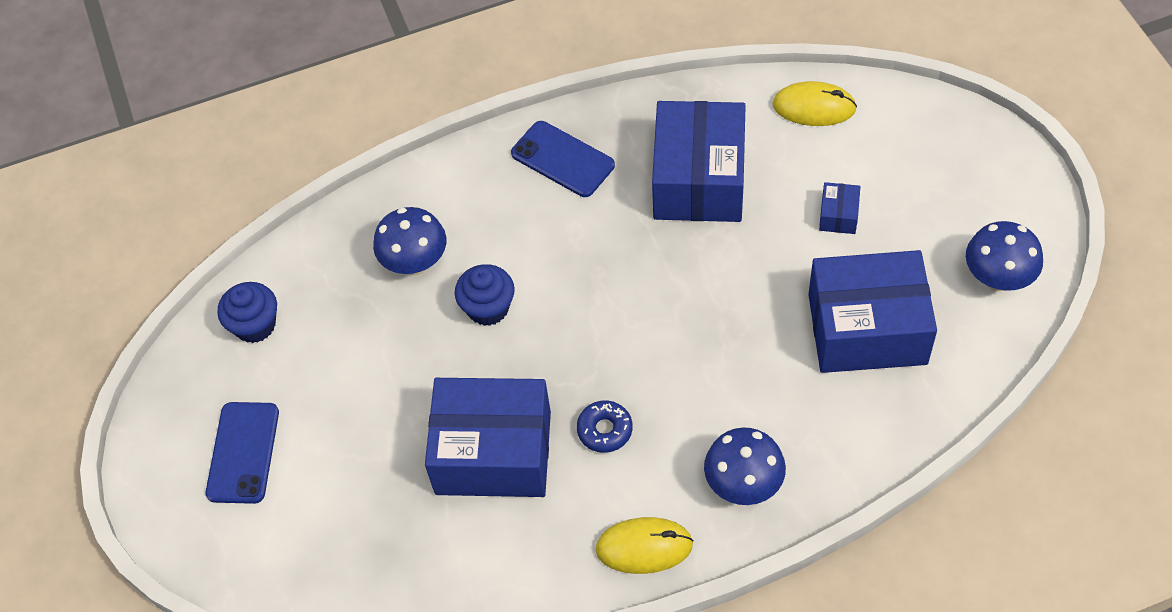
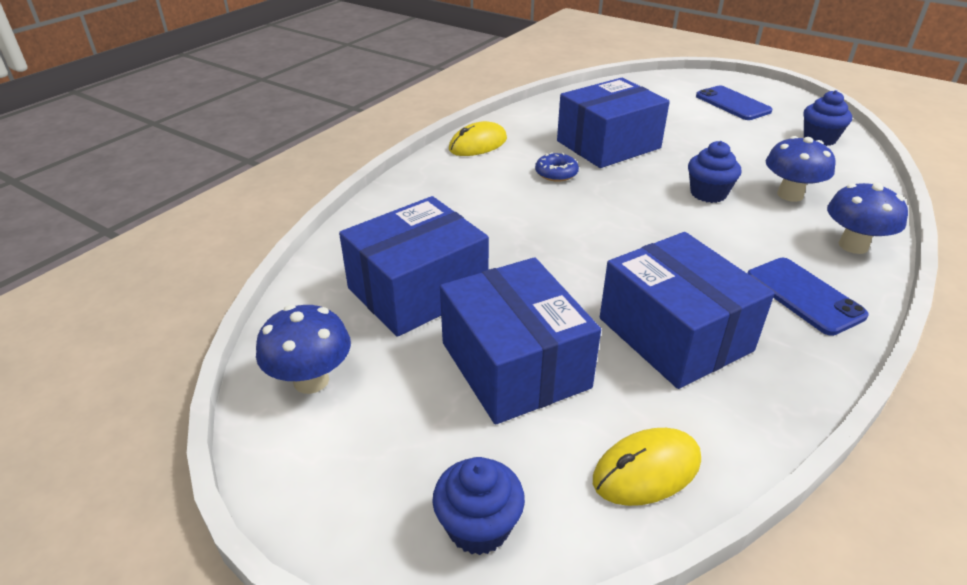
camera: 140 degrees right, 20 degrees down
(562, 159) = (804, 296): blue phone -> blue phone turned 60 degrees clockwise
(743, 484) = (442, 183): blue mushroom -> blue mushroom (853, 245)
(838, 215) = (515, 365): blue box -> blue box, size x2.47
(936, 126) = (478, 527): none -> blue cupcake

